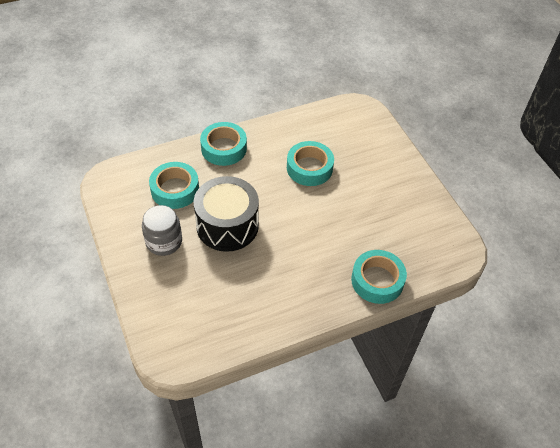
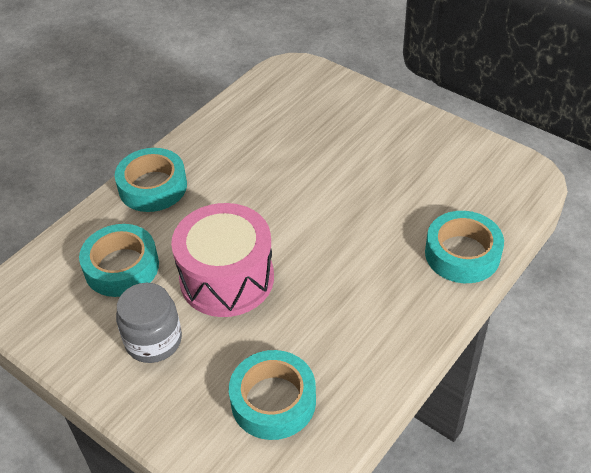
camera: 25 degrees left, 5 degrees down
(227, 225) = (227, 278): black drum -> pink drum
(309, 168) = (282, 162): turquoise tape -> turquoise tape (273, 401)

